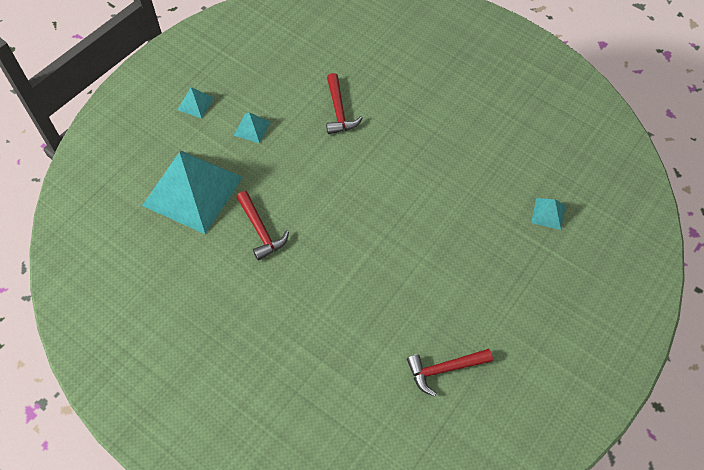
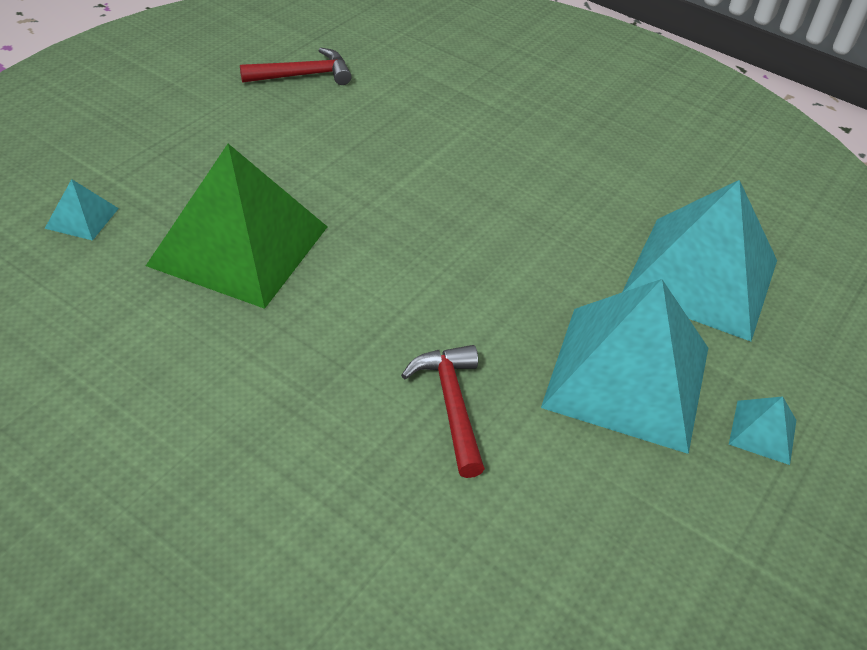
camera: 175 degrees right, 15 degrees down
(252, 128) = (628, 377): turquoise pyramid -> turquoise pyramid, size x2.49
(261, 230) = (569, 219): red hammer -> none
(455, 198) = (239, 245): none -> green pyramid

